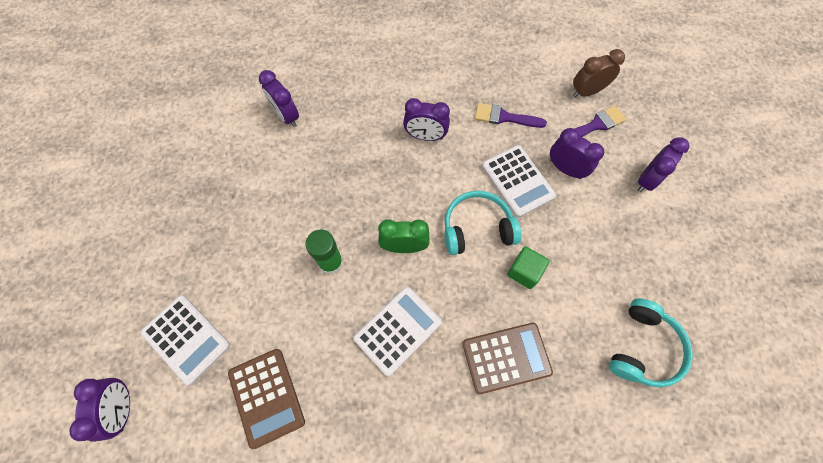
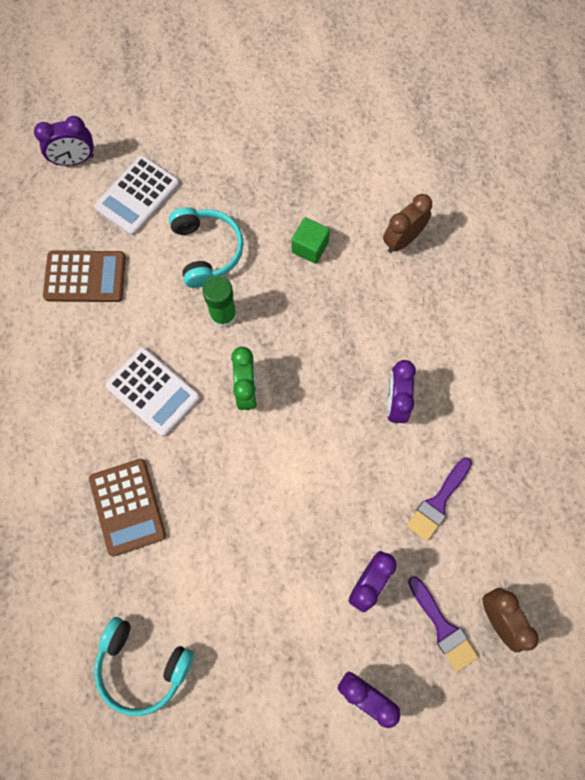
camera: 85 degrees right, 5 degrees up
(266, 397) = (85, 277): brown calculator -> brown calculator turned 150 degrees counterclockwise
(286, 116) = (402, 240): purple clock -> brown clock
(477, 228) = (276, 470): turquoise headphones -> turquoise headphones (207, 251)
(505, 117) = (438, 502): purple brush -> purple brush turned 150 degrees counterclockwise
(517, 181) = (344, 519): white calculator -> none
(524, 272) = (225, 527): green cube -> green cube (310, 247)

